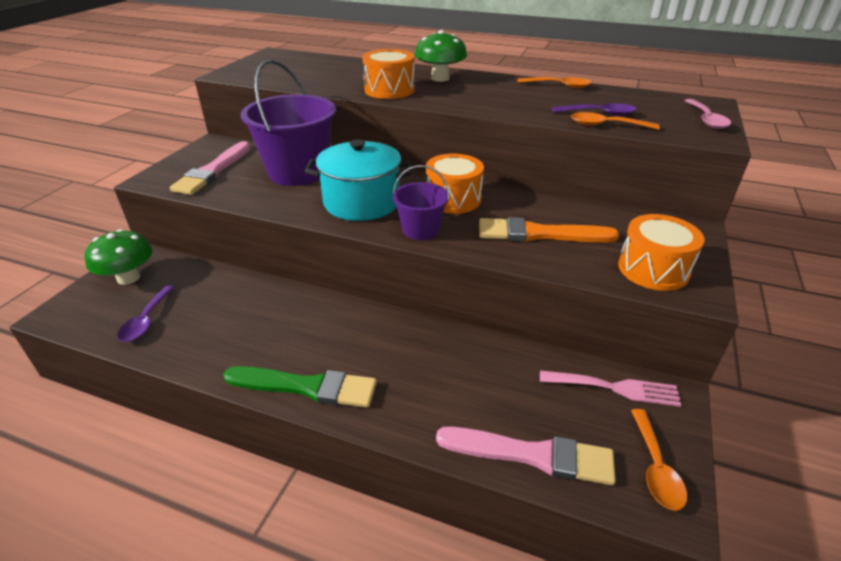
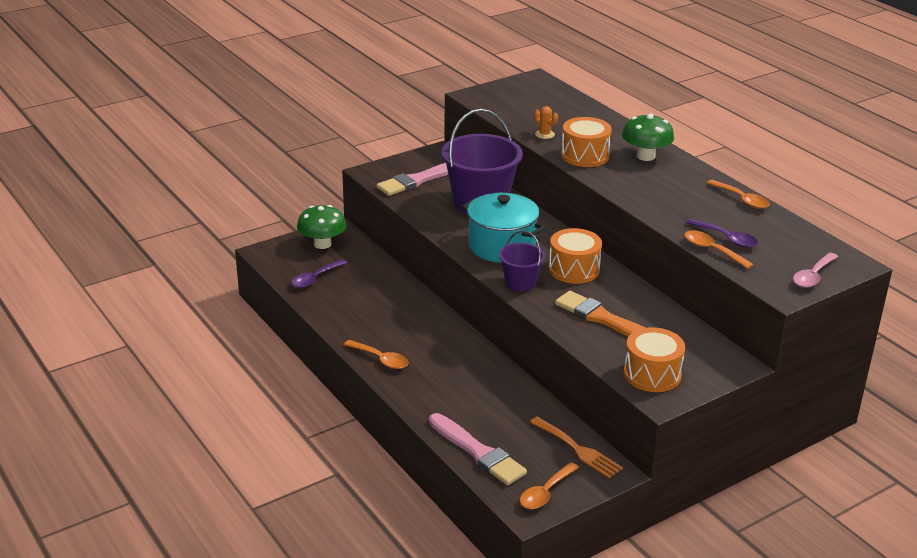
camera: 35 degrees right, 5 degrees down
(306, 387) = (381, 359): green brush -> orange spoon
(332, 85) = (544, 134): none -> orange cactus
(615, 388) = (578, 449): pink fork -> orange fork

